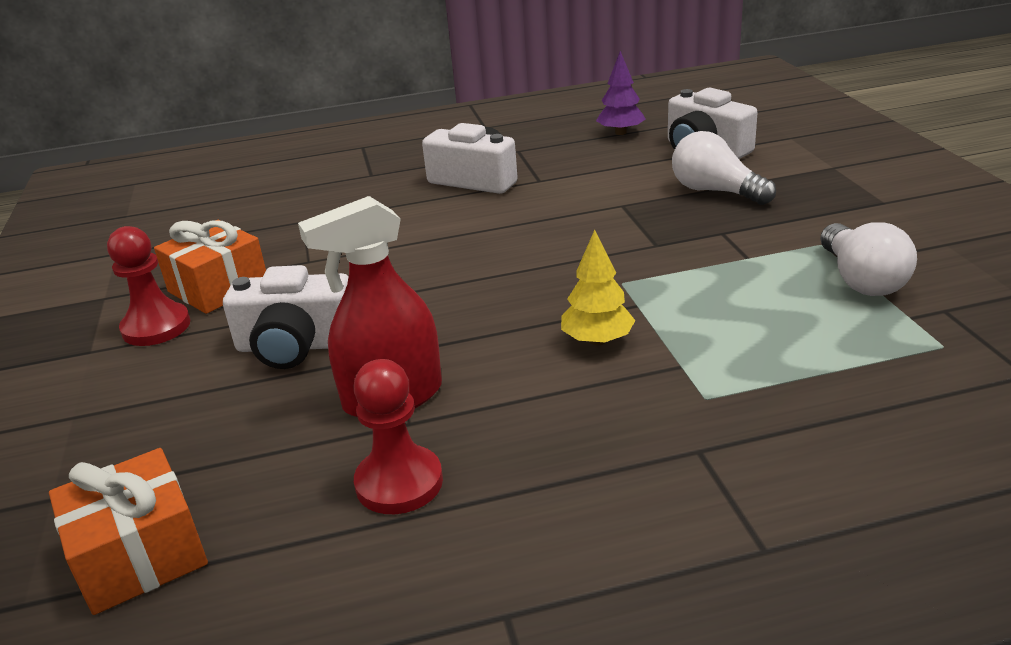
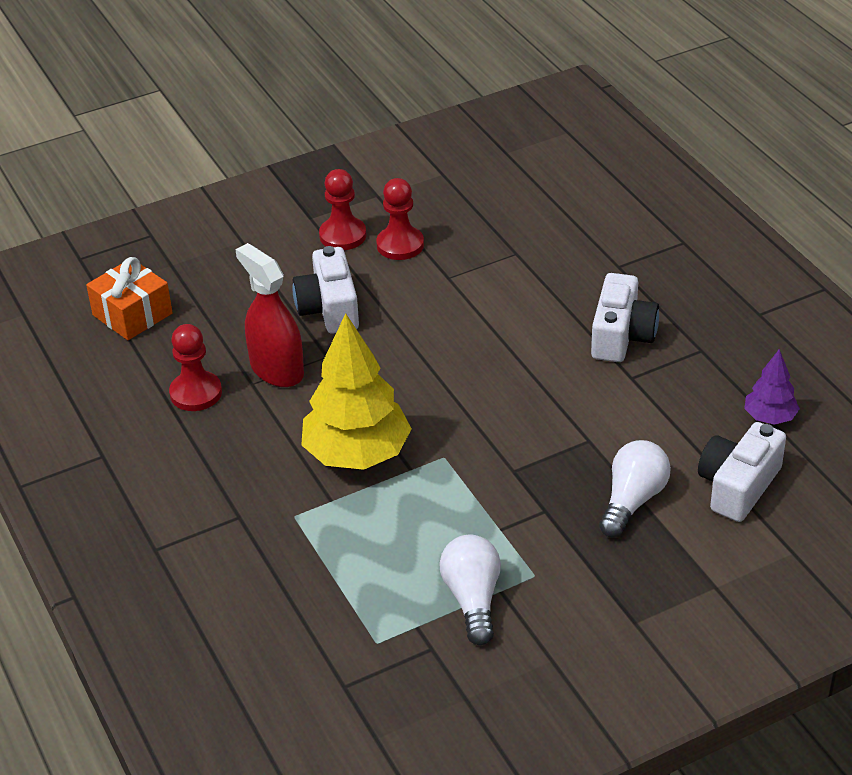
camera: 75 degrees right, 10 degrees up
(218, 287) = (400, 245): orange gift -> red pawn
(597, 340) = (357, 454): yellow tree -> yellow tree, size x2.00
(861, 280) = (473, 599): white light bulb -> white light bulb turned 105 degrees clockwise

